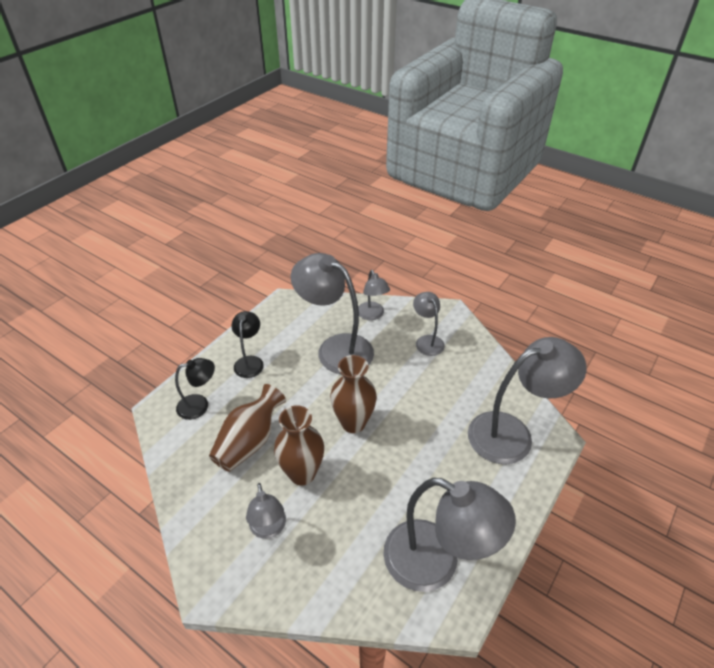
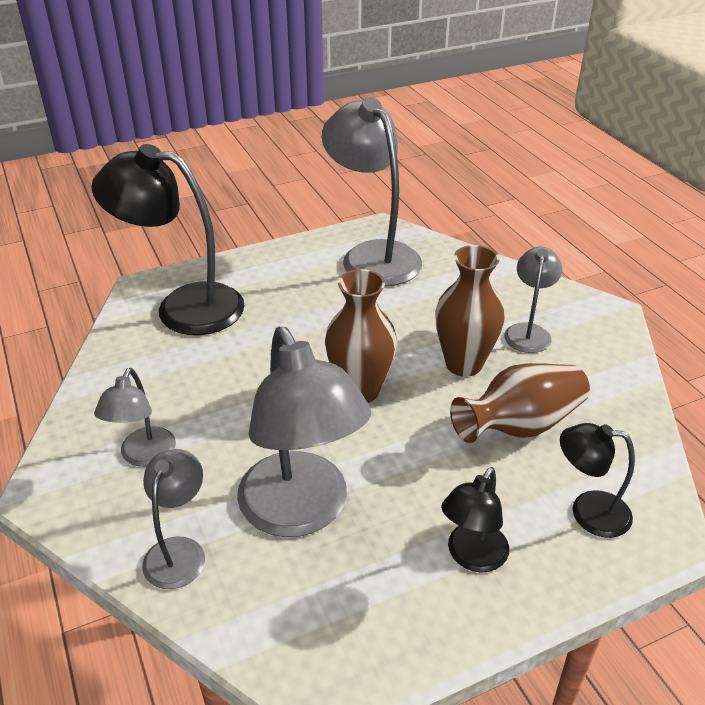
camera: 150 degrees left, 5 degrees down
(512, 433) = (183, 307): grey lamp -> black lamp

